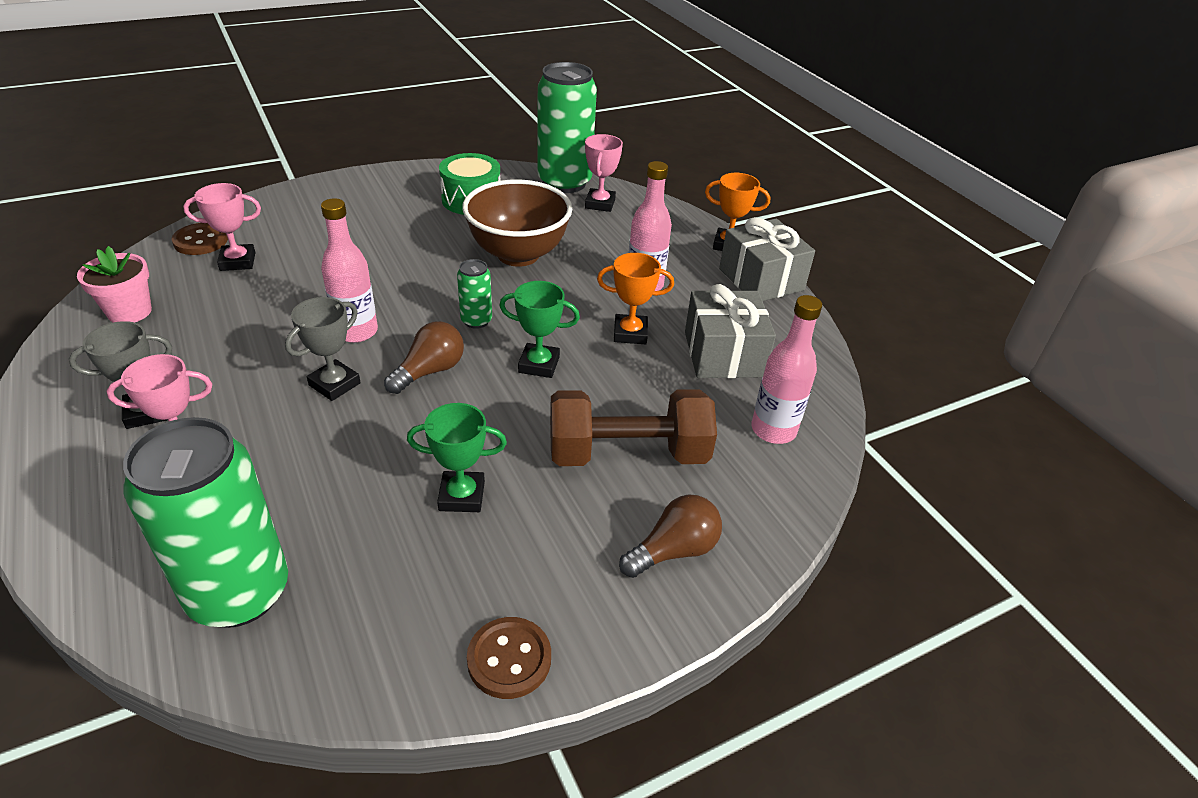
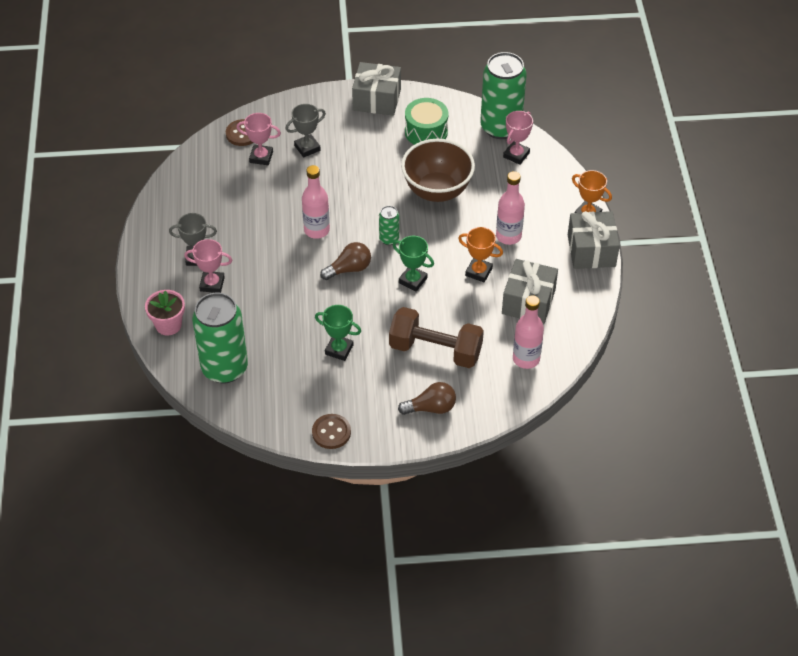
camera: 25 degrees right, 10 degrees up
(129, 312) = (195, 184): pink flower pot -> pink flower pot (168, 325)
(334, 384) = (295, 264): grey trophy -> grey trophy (307, 148)
(390, 180) = (377, 99): none -> grey gift

